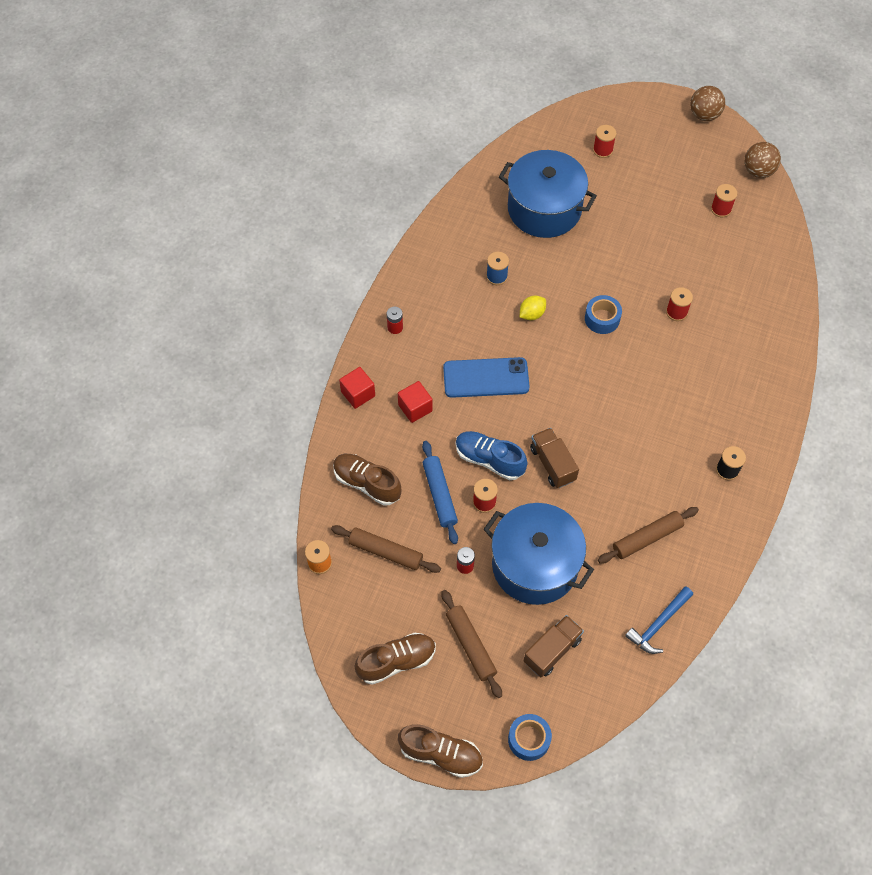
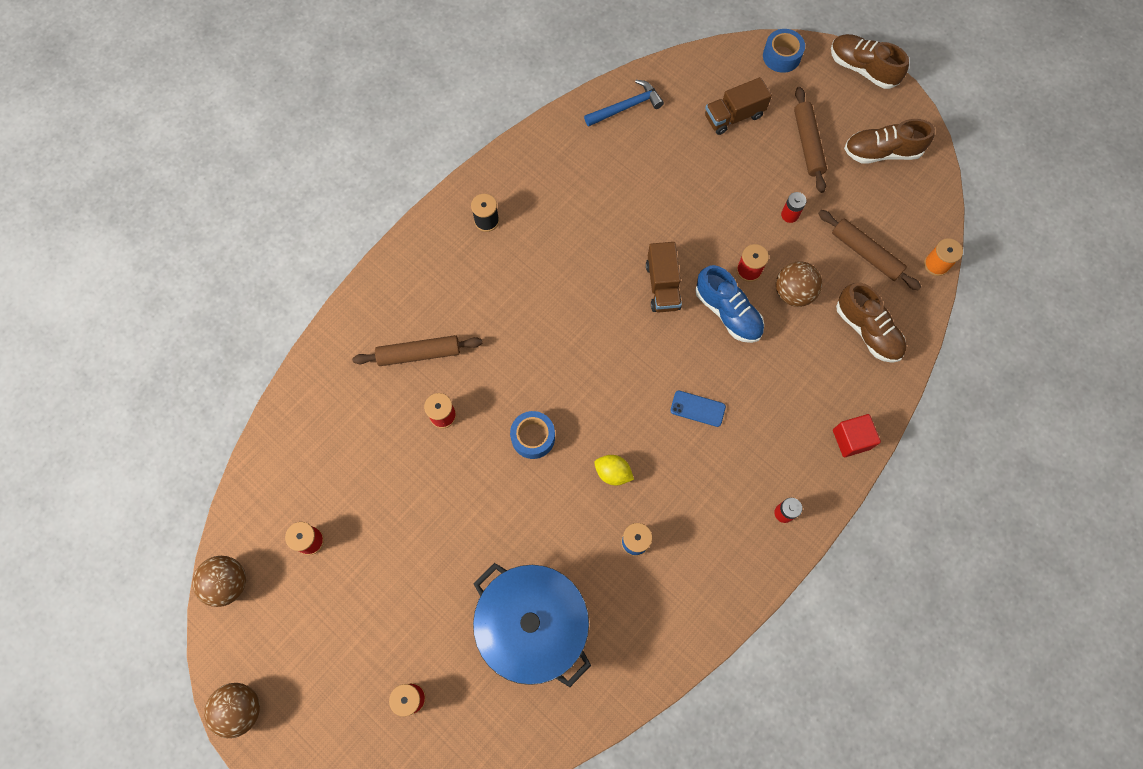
camera: 160 degrees left, 10 degrees up
(415, 408) = (790, 399): red cube -> none
(439, 495) = (793, 293): blue rolling pin -> brown ball
(486, 378) = (697, 408): blue phone -> blue phone, size x0.52
(532, 314) = (613, 473): yellow lemon -> yellow lemon turned 45 degrees clockwise
(535, 565) = (720, 194): blue pot -> none
(647, 538) = (600, 183): brown rolling pin -> brown rolling pin (419, 353)

